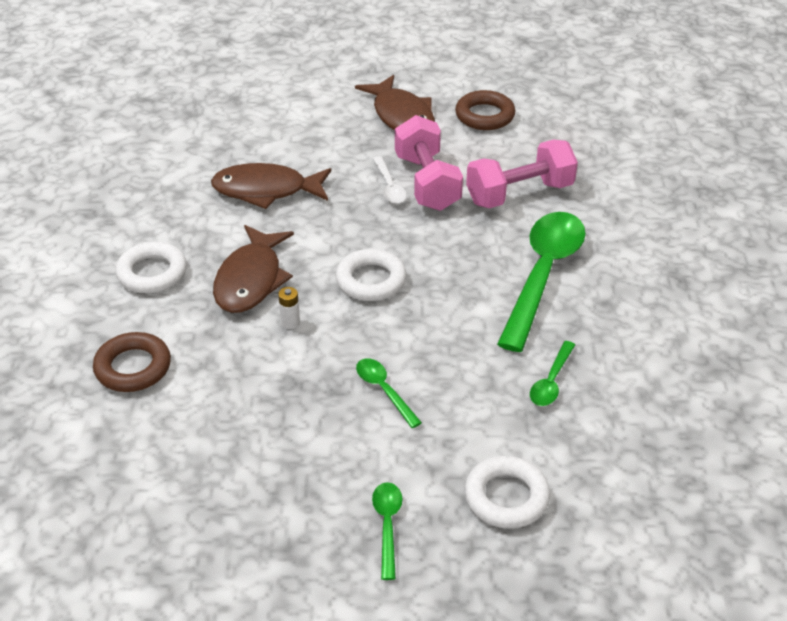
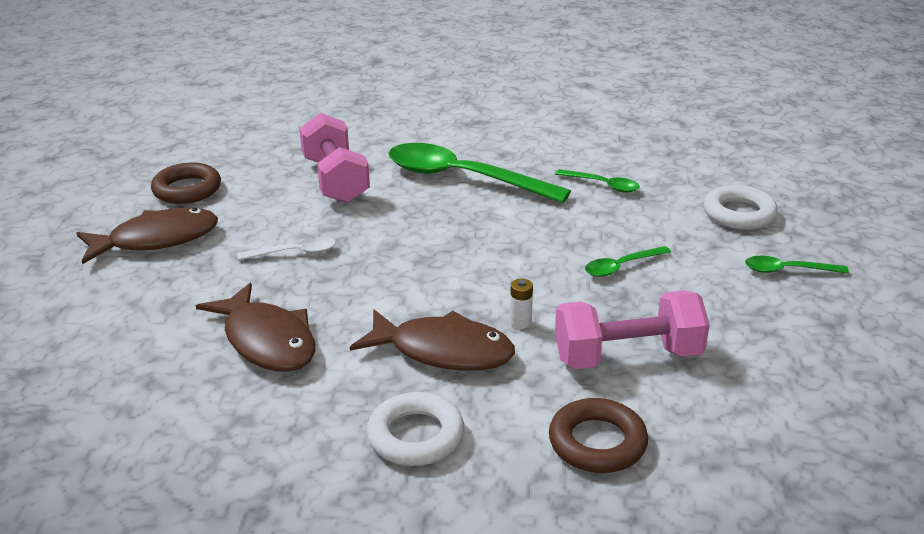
camera: 85 degrees left, 10 degrees down
(266, 190) = (267, 341): brown fish -> brown fish turned 45 degrees counterclockwise
(371, 280) = (456, 269): white ring -> none
(427, 182) = (296, 229): pink dumbbell -> pink dumbbell (627, 356)

